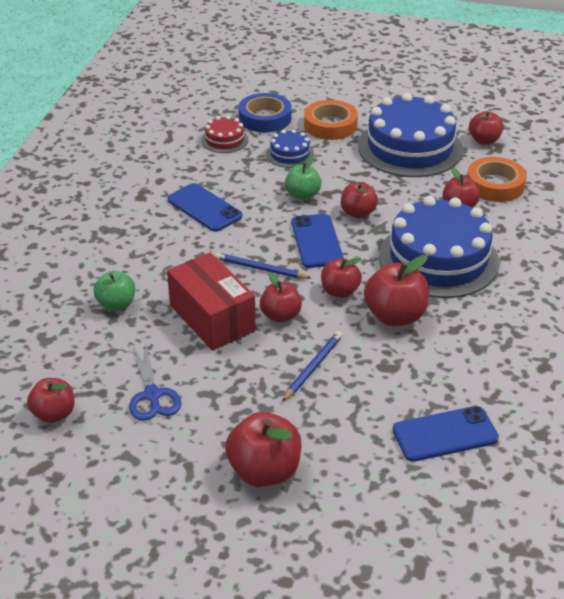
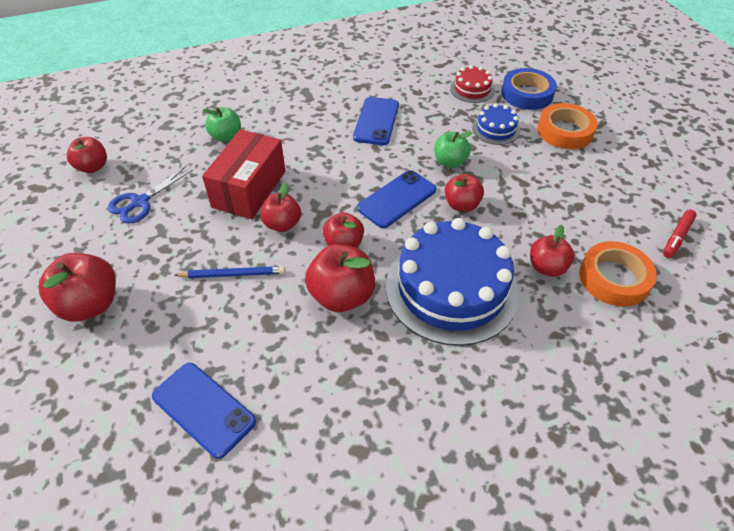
camera: 55 degrees right, 10 degrees up
(260, 269) = (330, 185): blue pencil -> none
(410, 147) = (596, 192): blue cake -> none
(484, 140) = (677, 237): red apple -> red marker

